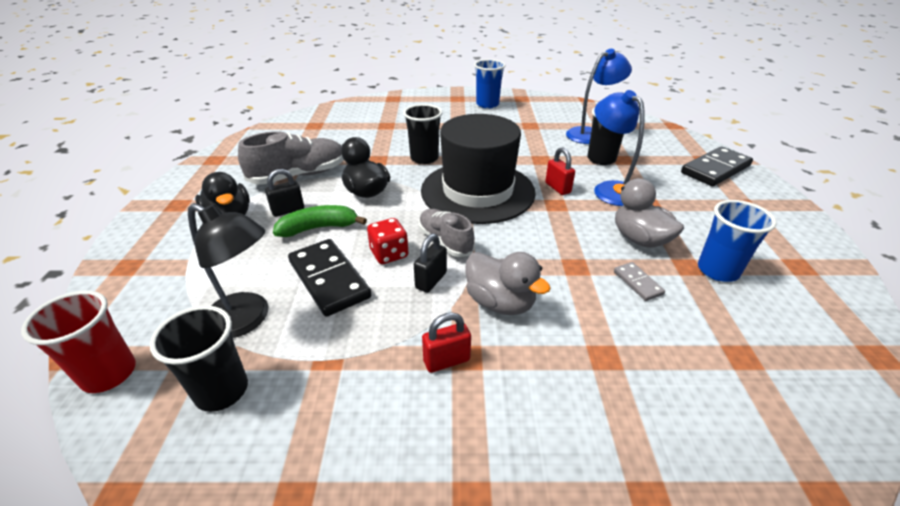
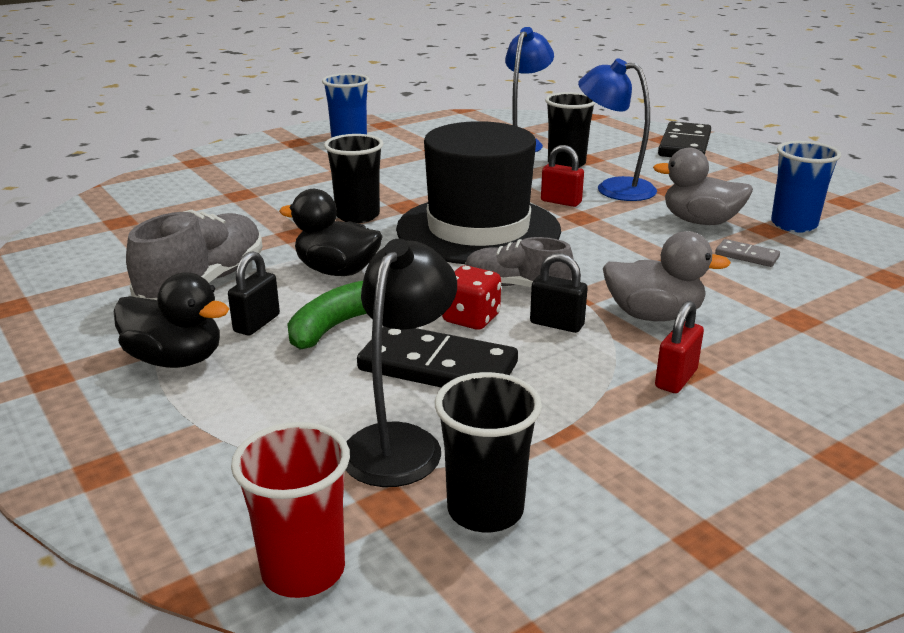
camera: 35 degrees left, 10 degrees down
(247, 320) = (400, 442): black lamp -> black lamp turned 60 degrees counterclockwise
(431, 280) = (557, 324): black padlock -> black padlock turned 60 degrees counterclockwise

